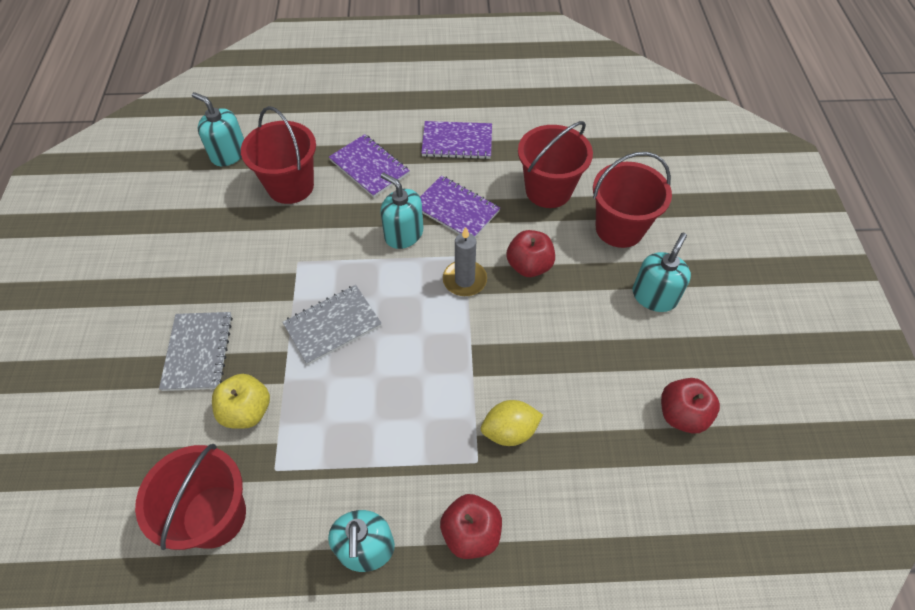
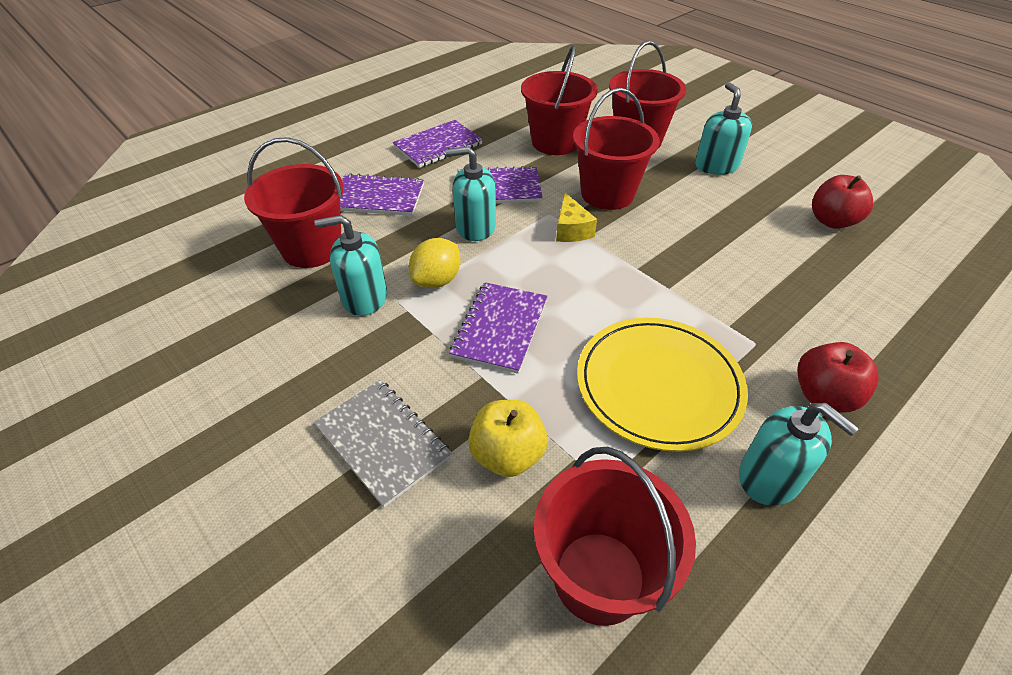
camera: 40 degrees left, 10 degrees down
(228, 154) = (202, 257): turquoise soap dispenser -> turquoise soap dispenser (364, 297)
(332, 325) = (500, 328): grey notebook -> purple notebook
(377, 438) = (658, 385): none -> yellow plate
(464, 280) = (571, 229): grey candle -> yellow cheese
(509, 431) = (747, 306): yellow lemon -> yellow lemon (437, 280)
(529, 266) = (607, 194): red apple -> red bucket

